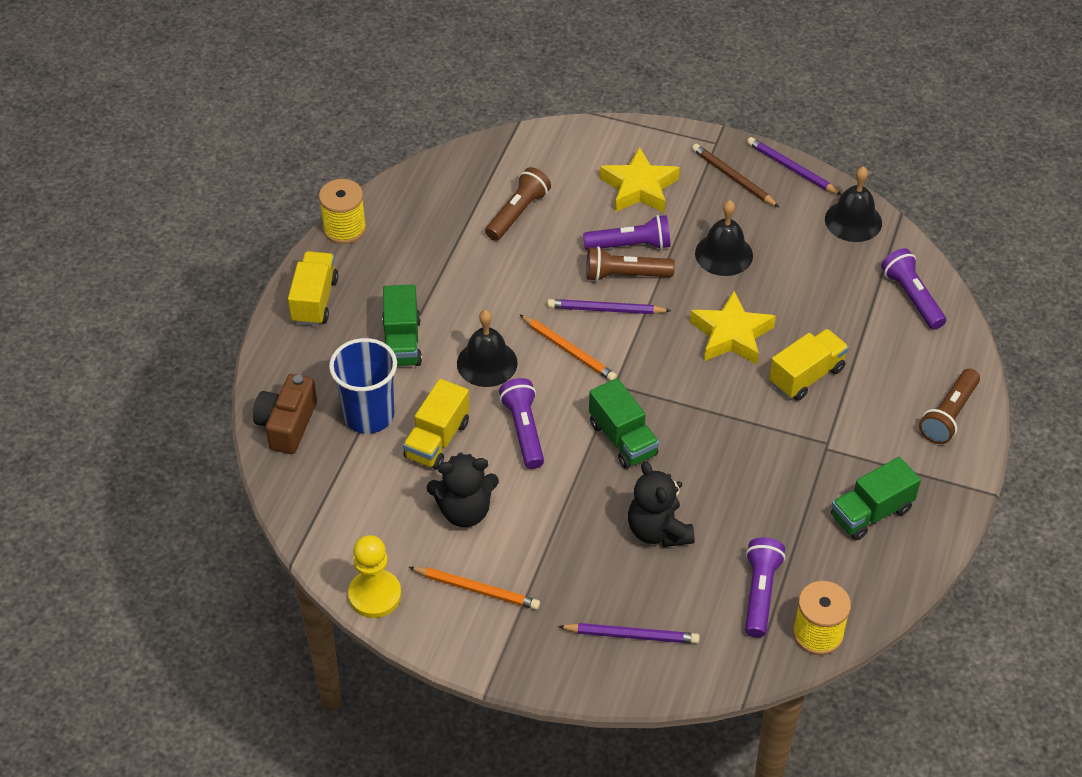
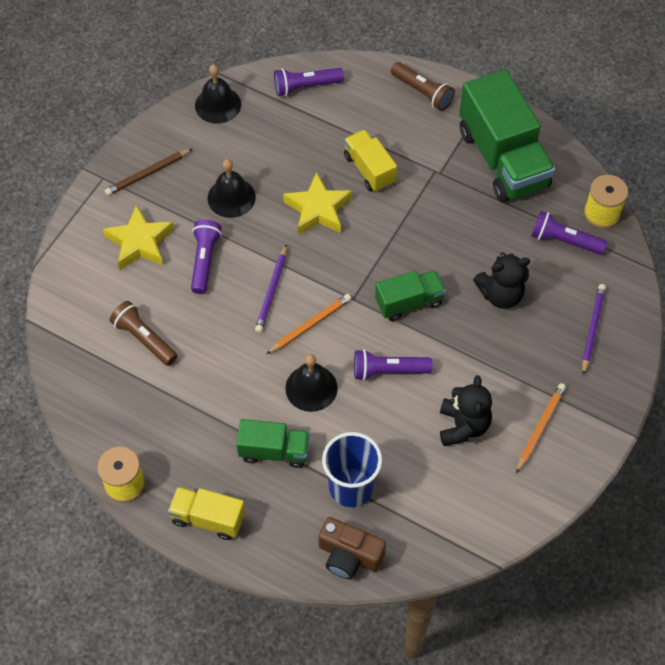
camera: 80 degrees left, 10 degrees up
(375, 595) = (537, 503): yellow pawn -> none
(437, 440) = (387, 437): yellow truck -> none
(625, 275) = (237, 270): brown flashlight -> none
(791, 169) = (149, 132): purple pencil -> none
(871, 513) = (503, 159): green truck -> green truck, size x1.89

